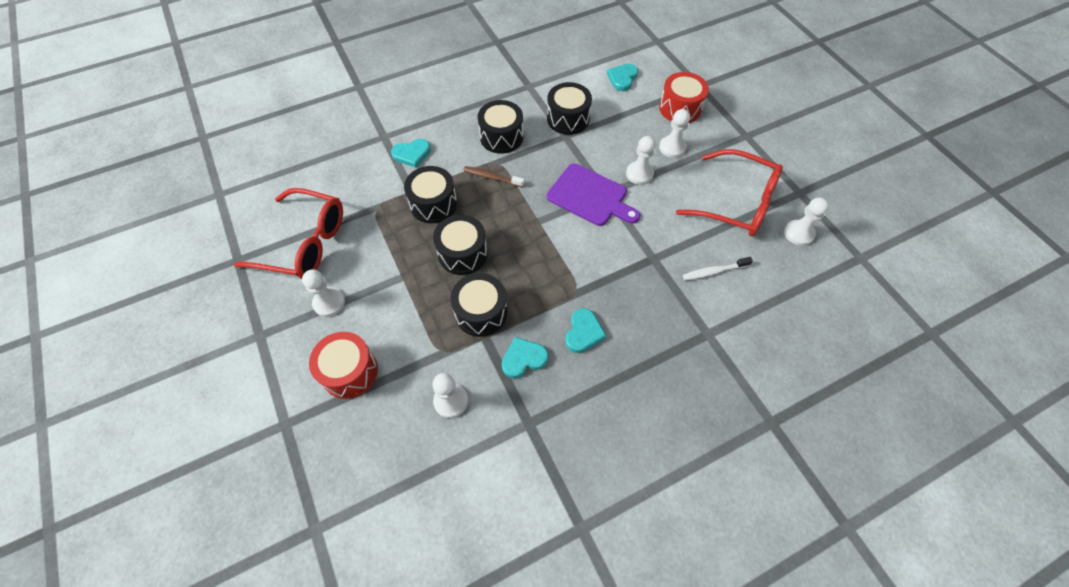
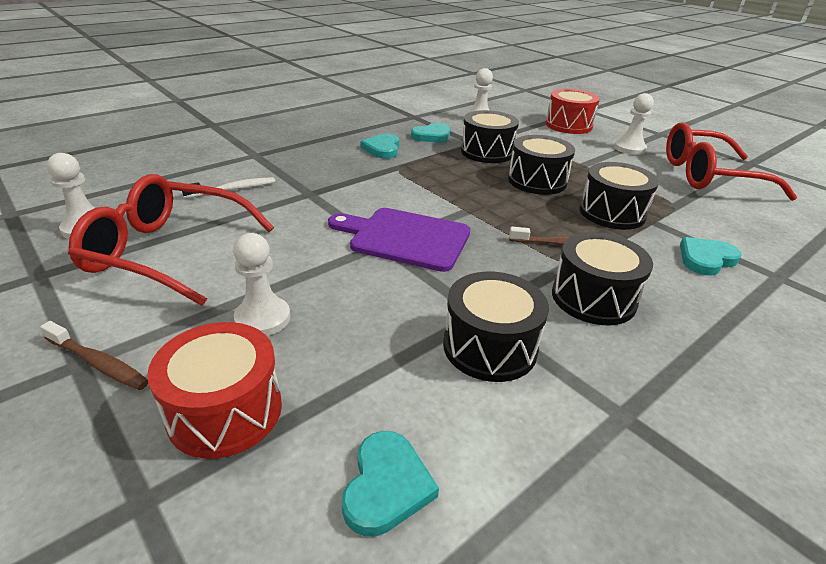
camera: 165 degrees right, 25 degrees down
(639, 174) = (329, 271): white pawn -> none
(738, 134) = (98, 363): none -> brown toothbrush

